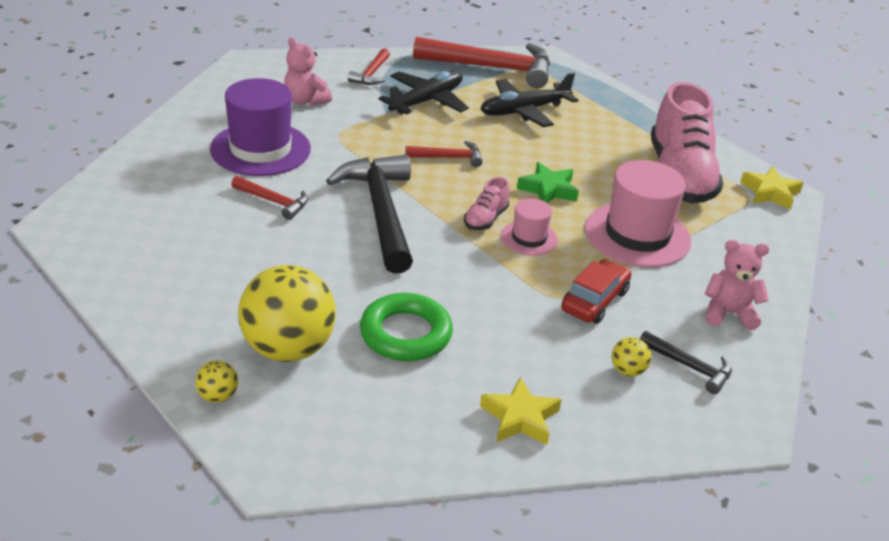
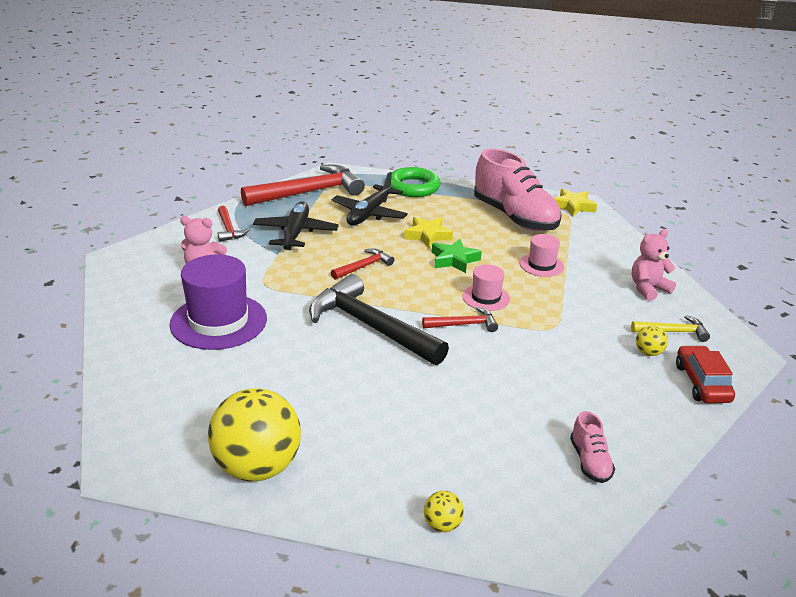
camera: 35 degrees left, 5 degrees down
(274, 202) = (284, 356): red hammer -> red hammer (464, 324)
(288, 348) = (441, 459): yellow ball -> yellow ball (257, 467)
(405, 334) = (501, 402): green ring -> green ring (413, 187)
(485, 219) = (443, 298): pink shoe -> pink shoe (590, 461)
(520, 418) = (636, 417): yellow star -> yellow star (427, 236)
(594, 300) = (574, 318): red car -> red car (701, 383)
(637, 235) = (541, 265): pink hat -> pink hat, size x0.53
(690, 367) = (673, 332): black hammer -> yellow hammer

